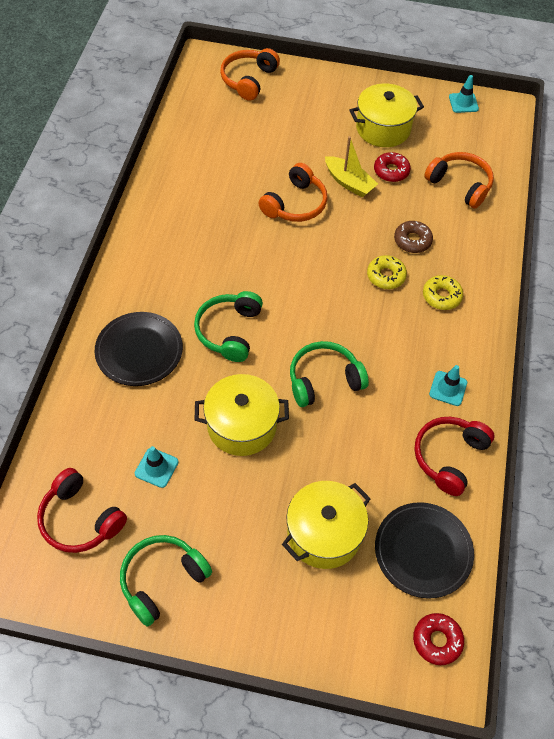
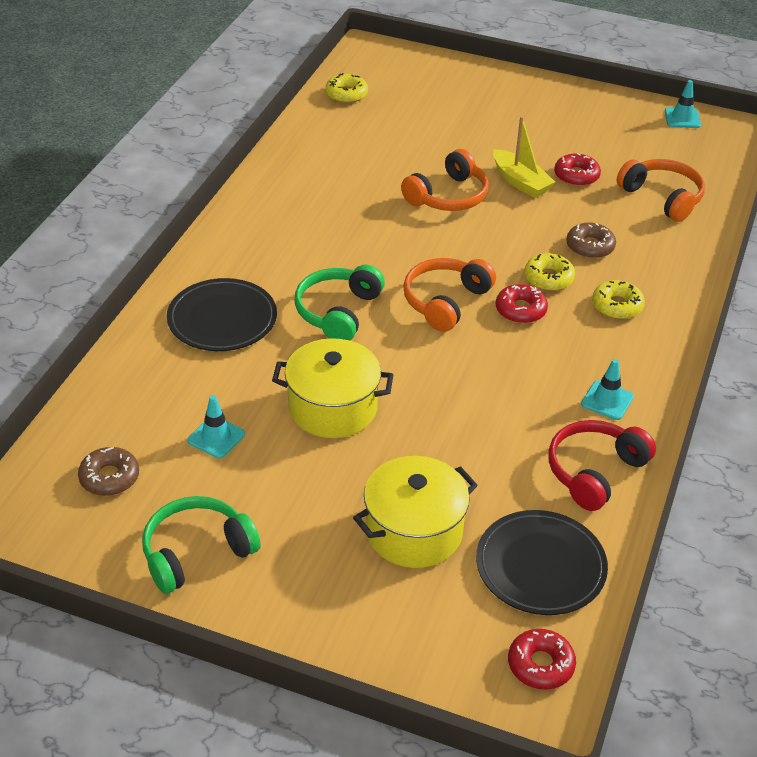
camera: 10 degrees right, 15 degrees down
(80, 519) = (109, 477): red headphones -> brown donut
(196, 108) = (346, 94): none -> yellow donut
(248, 80) = (416, 73): orange headphones -> orange headphones (445, 301)
(324, 380) = (447, 374): green headphones -> none
(369, 310) = (520, 310): none -> red donut
(383, 128) = (574, 134): yellow pot -> none

